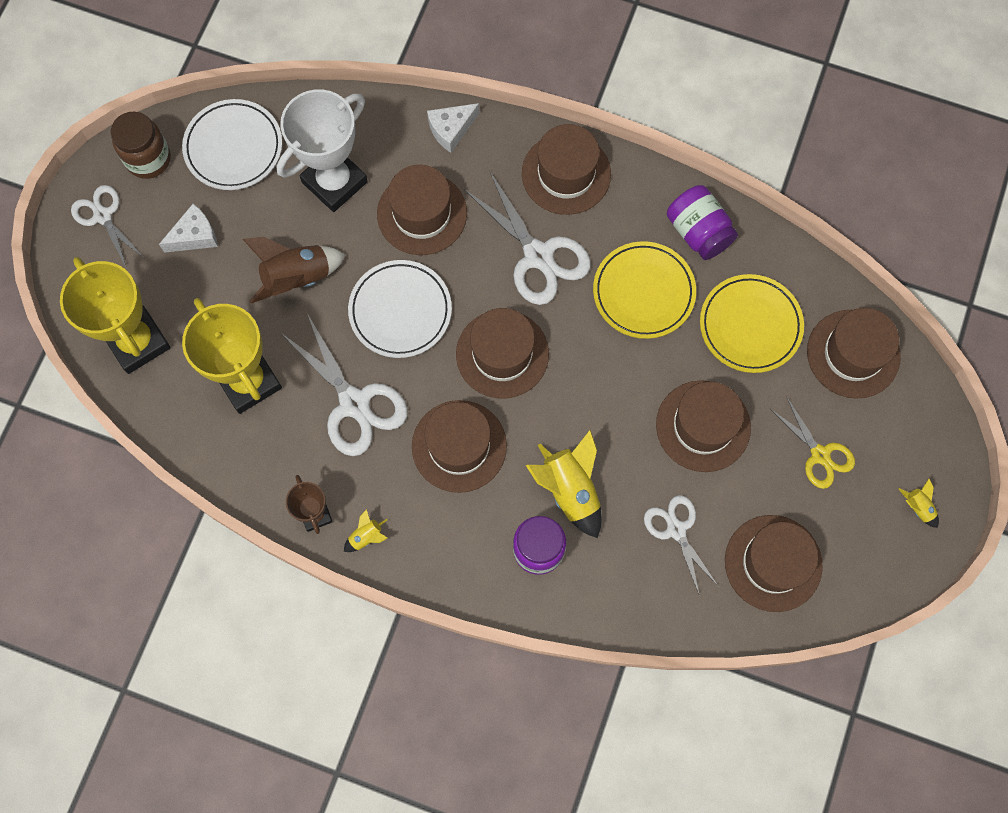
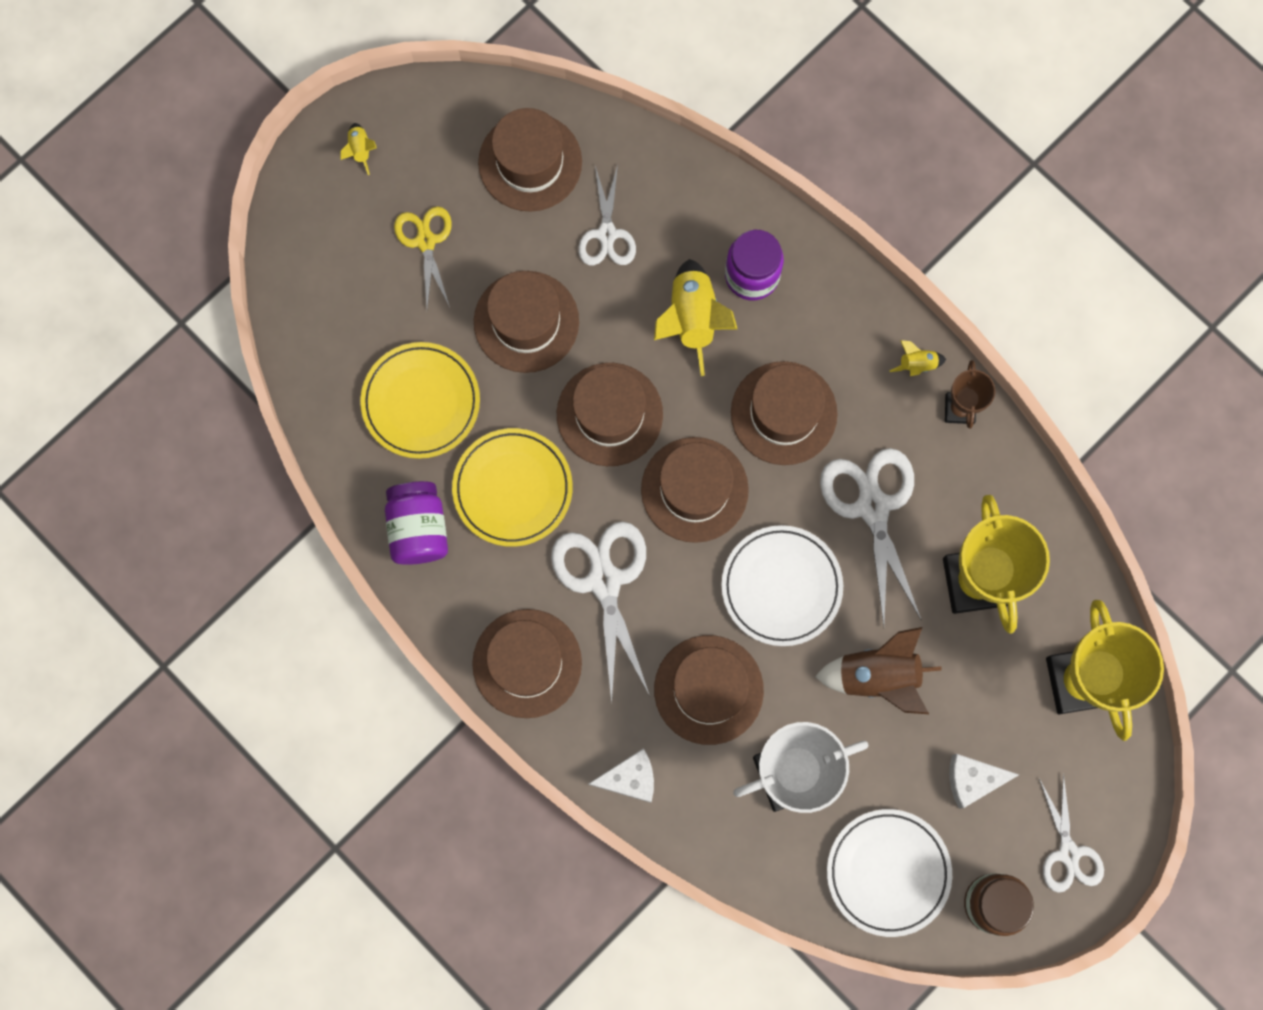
camera: 155 degrees left, 5 degrees up
(853, 354) = (333, 325): brown hat -> brown hat (609, 414)

